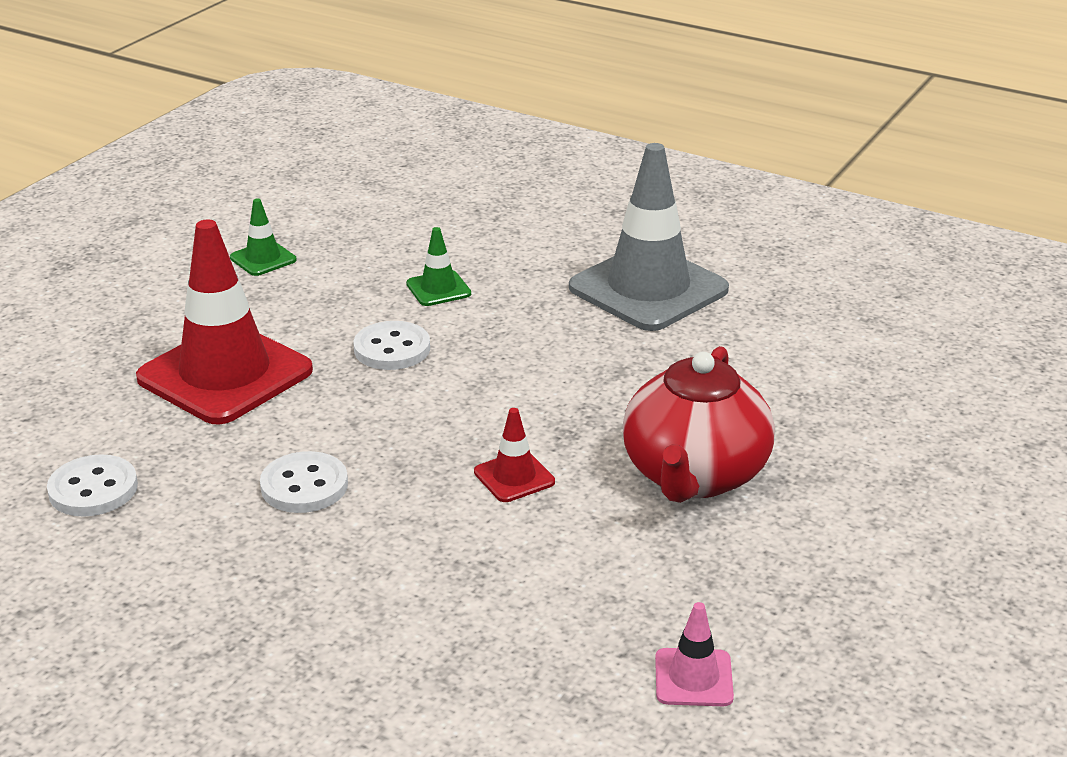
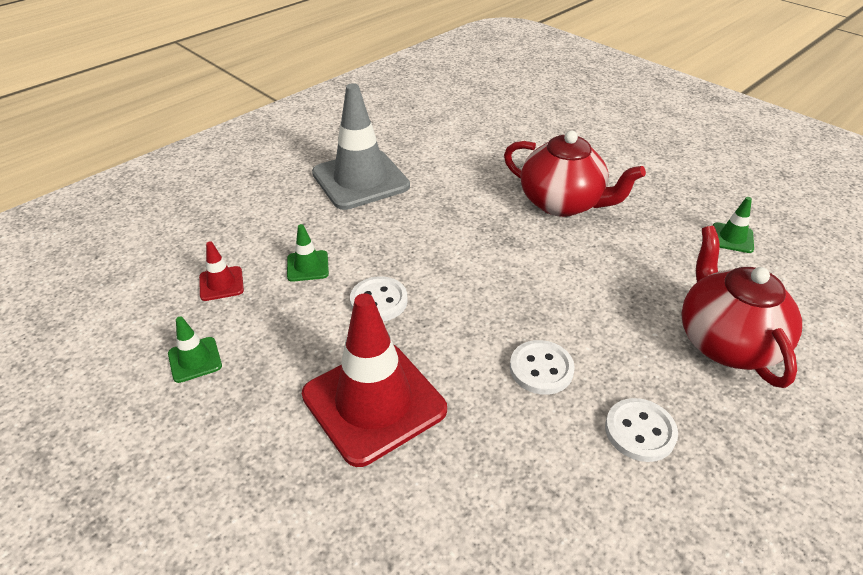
camera: 75 degrees left, 10 degrees up
(93, 489) = (520, 508): white button -> white button (640, 431)
(405, 658) = (726, 342): none -> red teapot
(514, 477) = (550, 268): red traffic cone -> red traffic cone (221, 284)
(693, 678) = (732, 238): pink traffic cone -> green traffic cone

